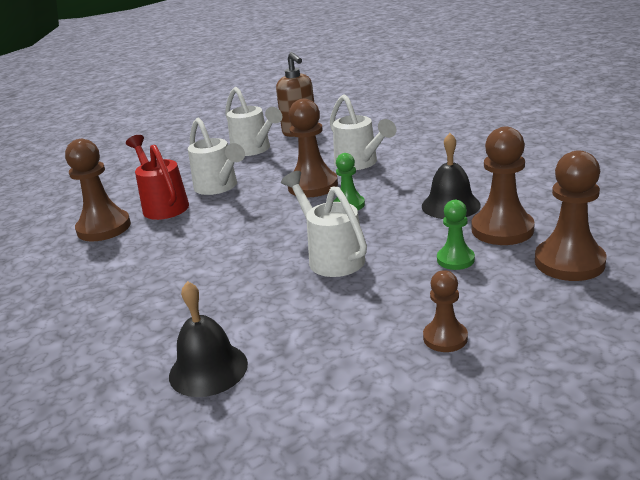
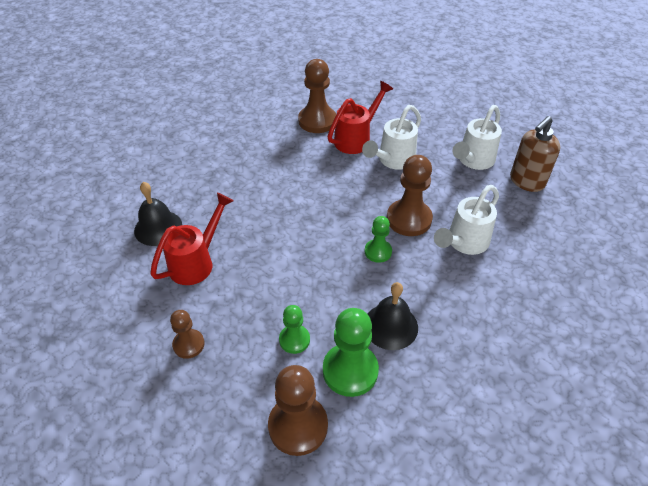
camera: 70 degrees right, 20 degrees up
(300, 330) = (197, 262): none -> red watering can
(331, 256) = (291, 257): white watering can -> none
(502, 229) = (350, 370): brown pawn -> green pawn

